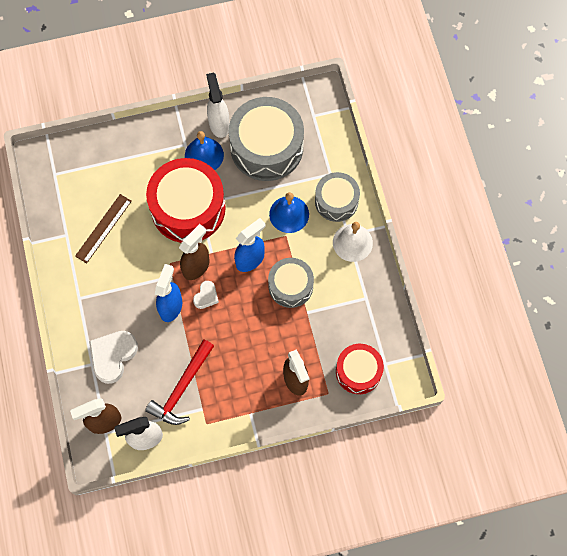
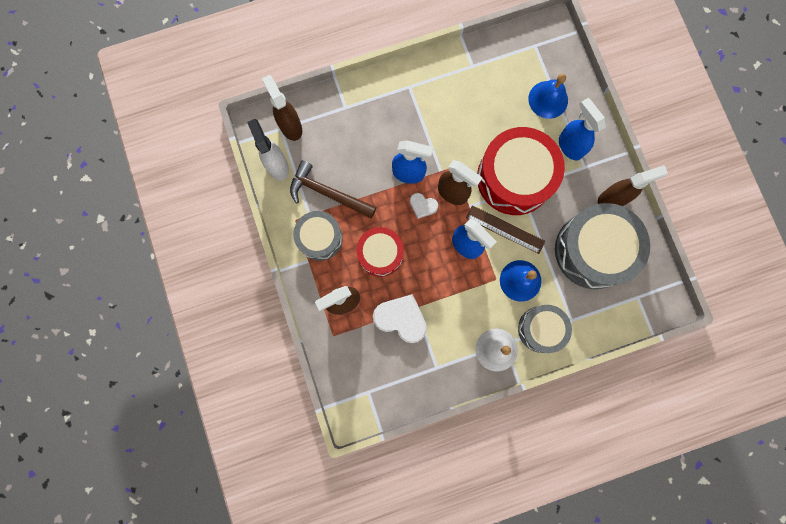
camera: 85 degrees right, 10 degrees up
(103, 228) = (483, 99): brown ruler -> brown ruler (505, 229)
(113, 356) = (354, 125): white heart -> white heart (401, 319)
(162, 155) = (570, 146): none -> blue spray bottle
(182, 388) = (328, 193): red hammer -> brown hammer
(204, 155) = (575, 187): blue bell -> blue bell (548, 99)
(219, 124) = (613, 199): white spray bottle -> brown spray bottle
(290, 286) = (442, 289): grey drum -> grey drum (320, 238)
(358, 371) = (357, 365): red drum -> red drum (380, 254)

